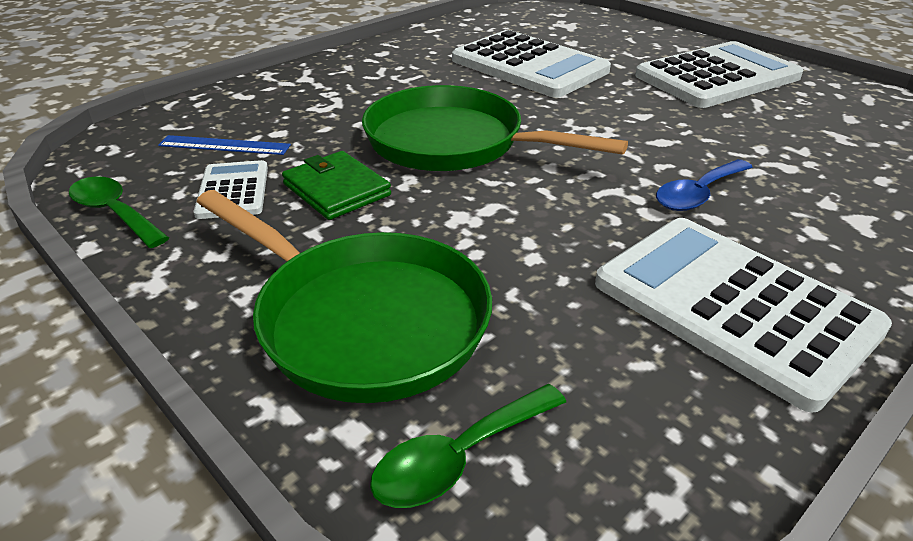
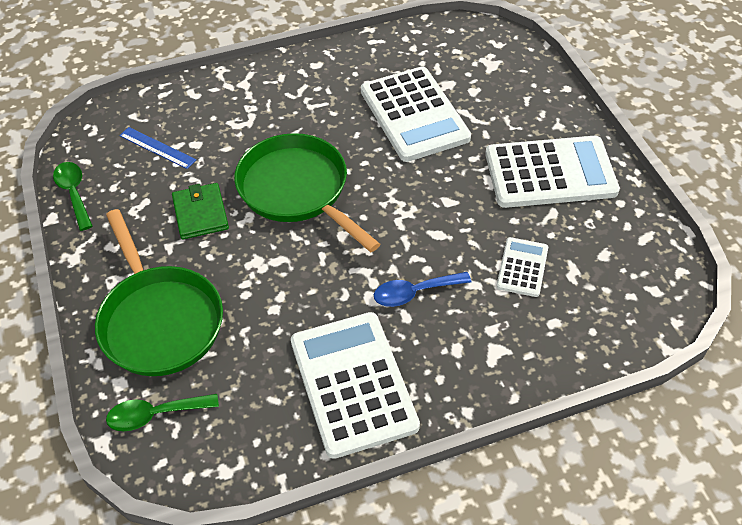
camera: 25 degrees right, 15 degrees up
(233, 191) = (143, 194): white calculator -> white calculator (522, 267)

